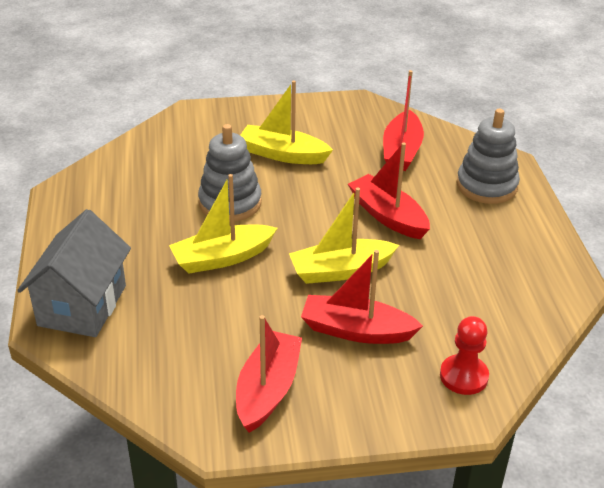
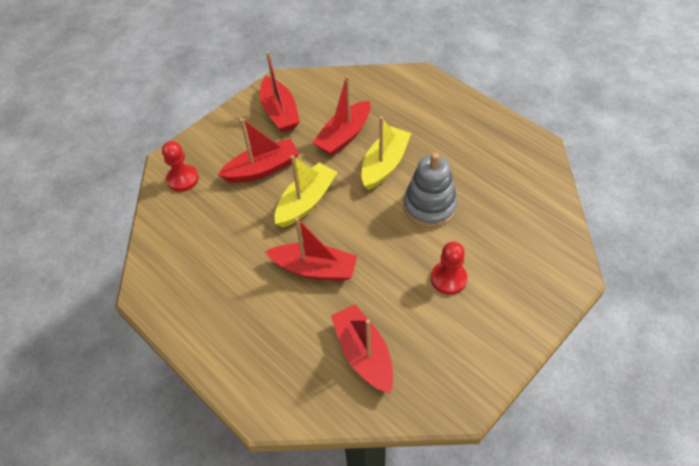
camera: 145 degrees right, 15 degrees up
(82, 305) = (419, 93): grey house -> none
(226, 311) = (344, 136): none -> red boat
(283, 154) = (448, 279): yellow boat -> red pawn
(486, 186) = (263, 358): grey stacking toy -> none

